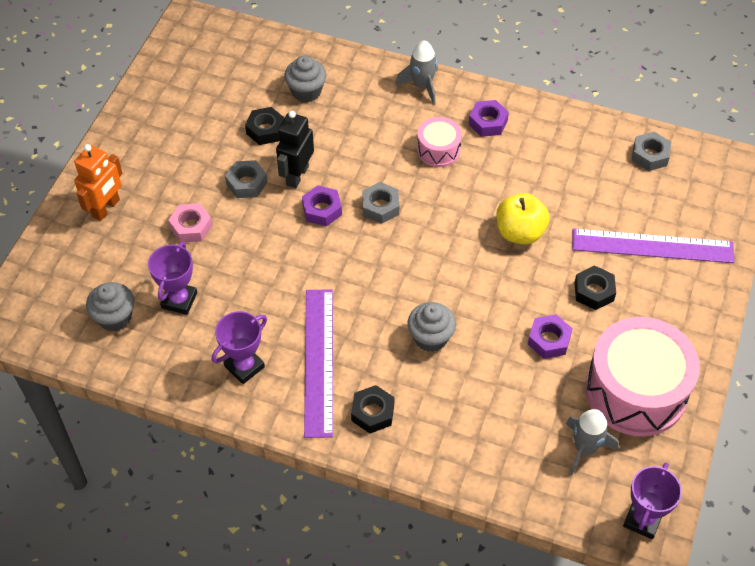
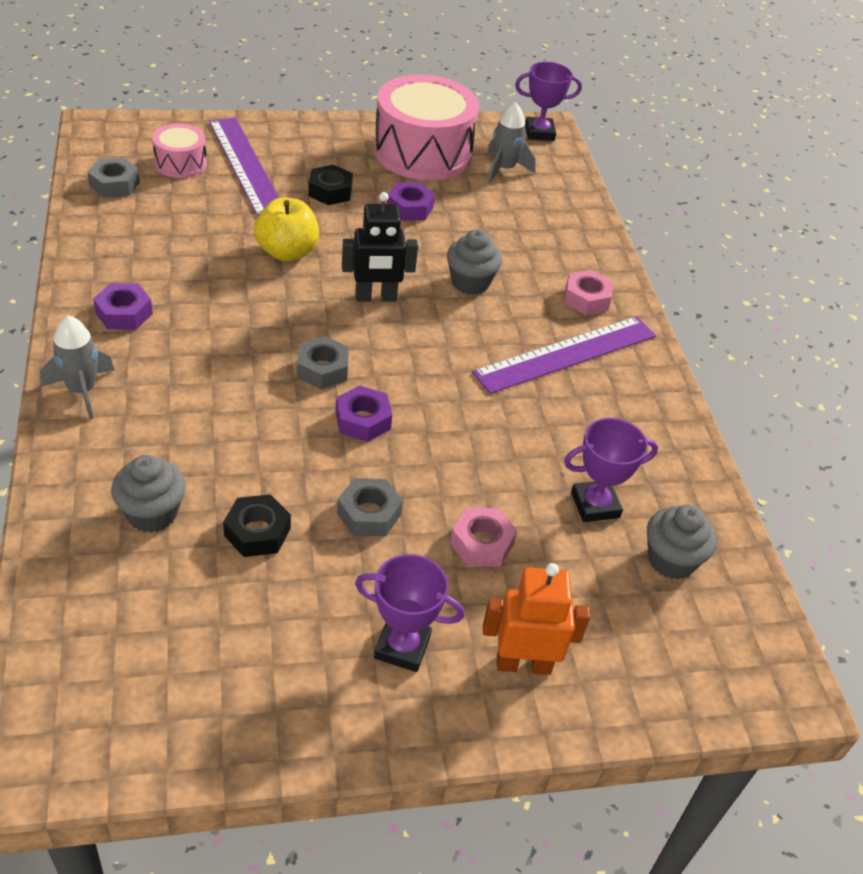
camera: 125 degrees left, 10 degrees down
(244, 366) = (624, 410): purple trophy -> purple trophy (402, 647)
(297, 175) = (322, 465): black robot -> black robot (376, 297)
(372, 413) = (586, 299): black nut -> pink nut
(438, 150) = (197, 344): pink drum -> pink drum (180, 163)

